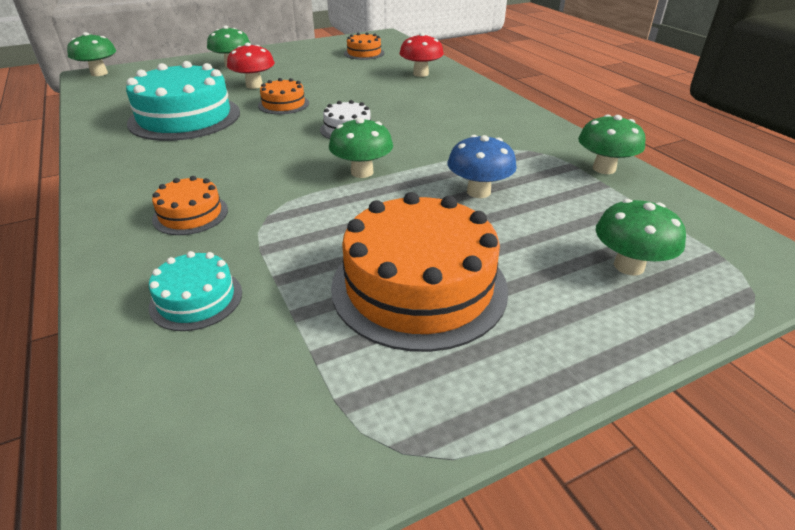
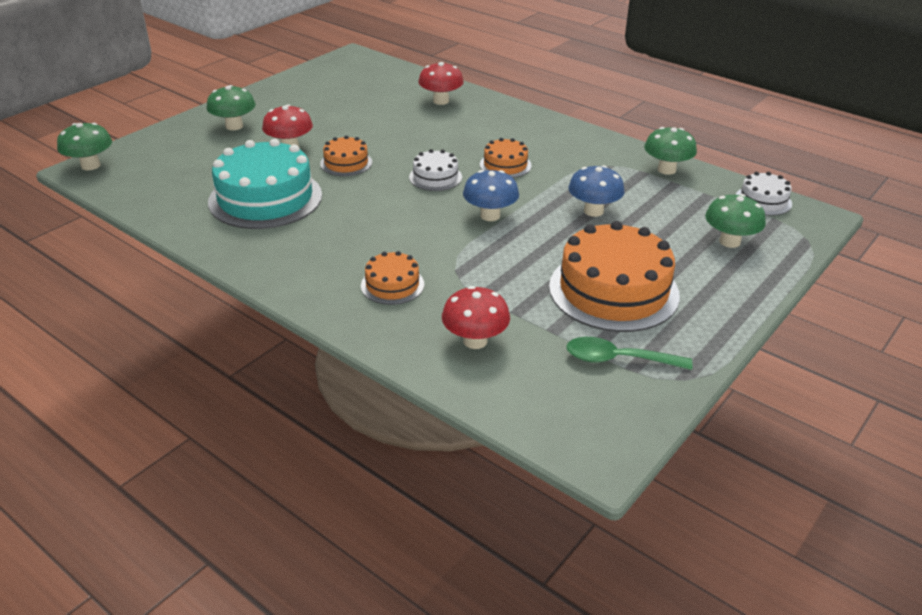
camera: 25 degrees left, 0 degrees up
(196, 299) = (475, 341): turquoise cake -> red mushroom
(336, 383) = (618, 359): none -> green spoon
(362, 172) = (490, 215): green mushroom -> blue mushroom
(364, 53) = (358, 84): orange cake -> orange cake (505, 165)
(713, 227) = (763, 200): none -> white cake

